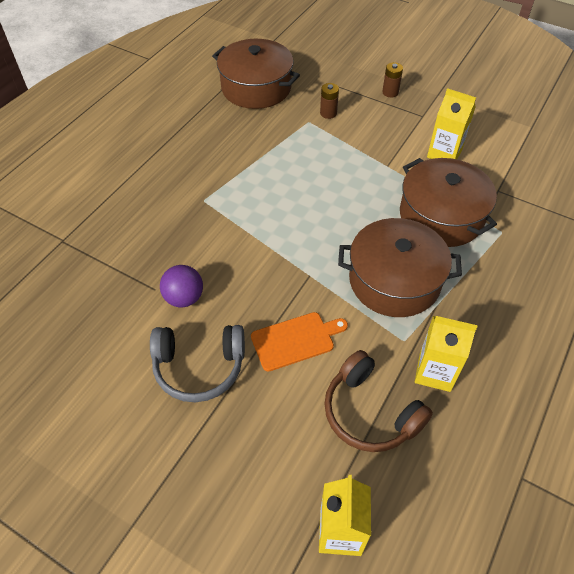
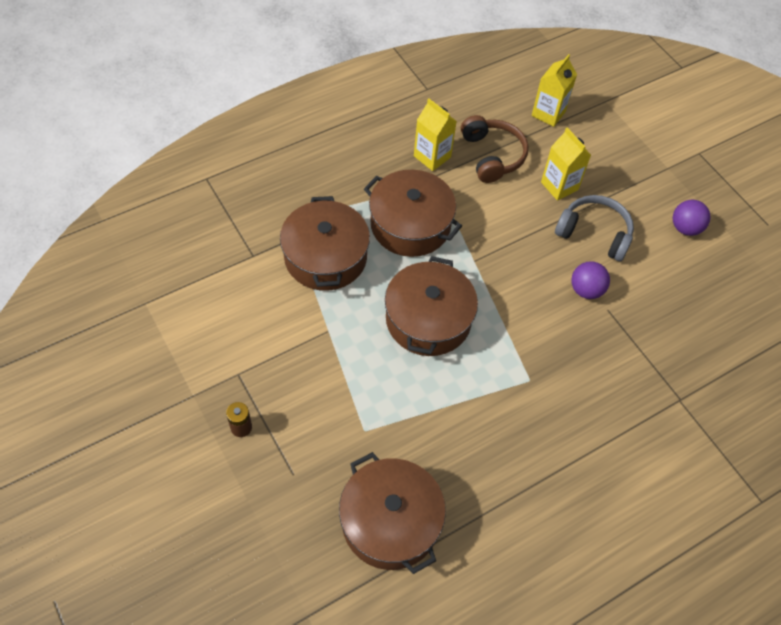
camera: 155 degrees left, 5 degrees up
(88, 432) = (685, 228): none -> purple ball
(295, 340) = (515, 219): orange cutting board -> none
(316, 207) = (428, 319): none -> brown pot
(328, 113) = (334, 431): brown battery -> none
(444, 154) = (262, 316): yellow carton -> yellow carton (559, 186)

